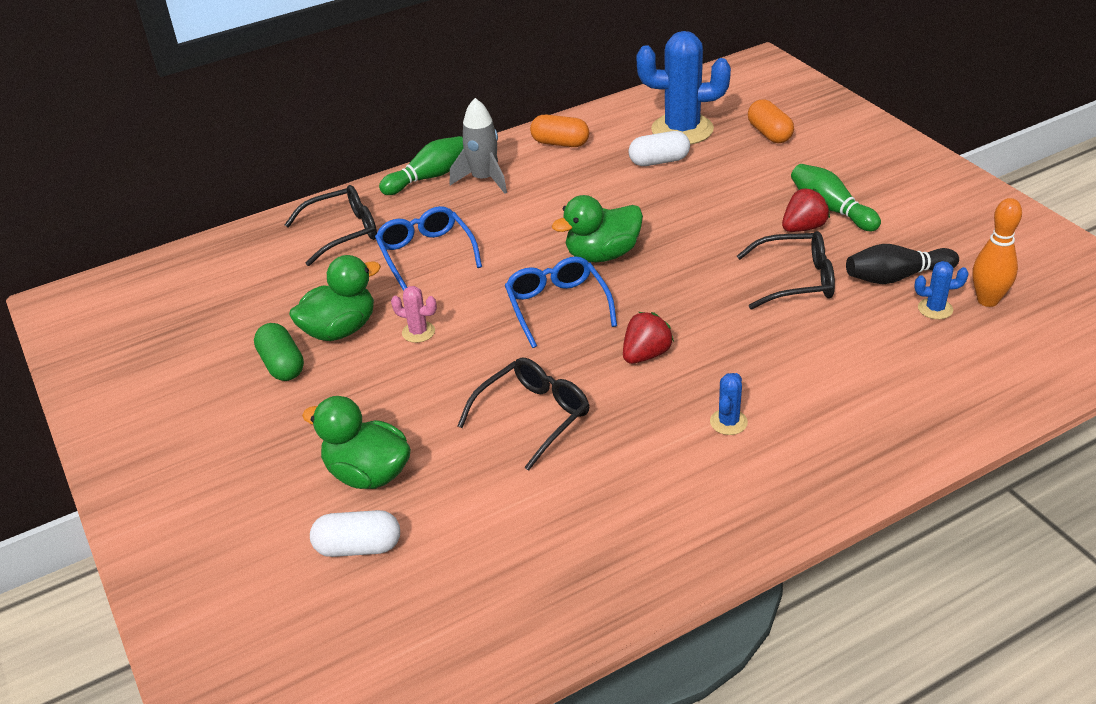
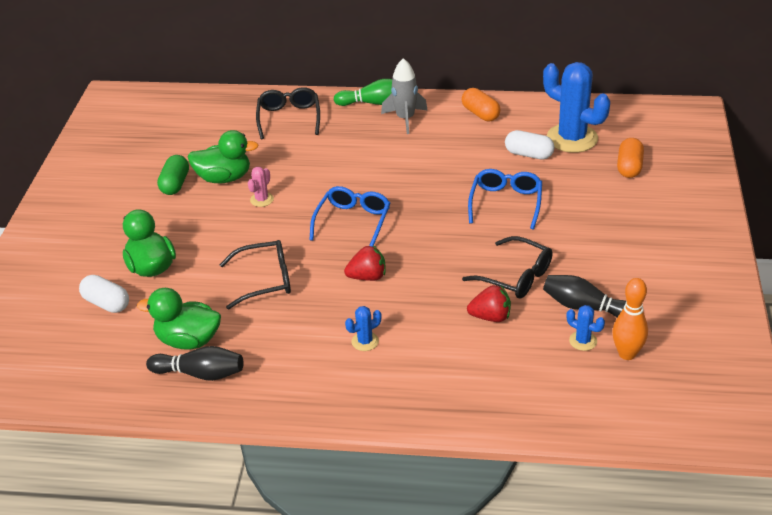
camera: 35 degrees right, 0 degrees up
(343, 232) = (289, 118): black glasses -> black glasses turned 105 degrees counterclockwise
(418, 332) = (262, 199): pink cactus -> pink cactus turned 60 degrees clockwise
(426, 254) = (318, 153): blue glasses -> blue glasses (506, 203)
(585, 561) = (200, 373): none -> black bowling pin
(602, 255) = (417, 202): green duck -> green duck (188, 340)
(803, 228) = (566, 244): red strawberry -> red strawberry (490, 317)
(830, 209) = (601, 240): green bowling pin -> none

